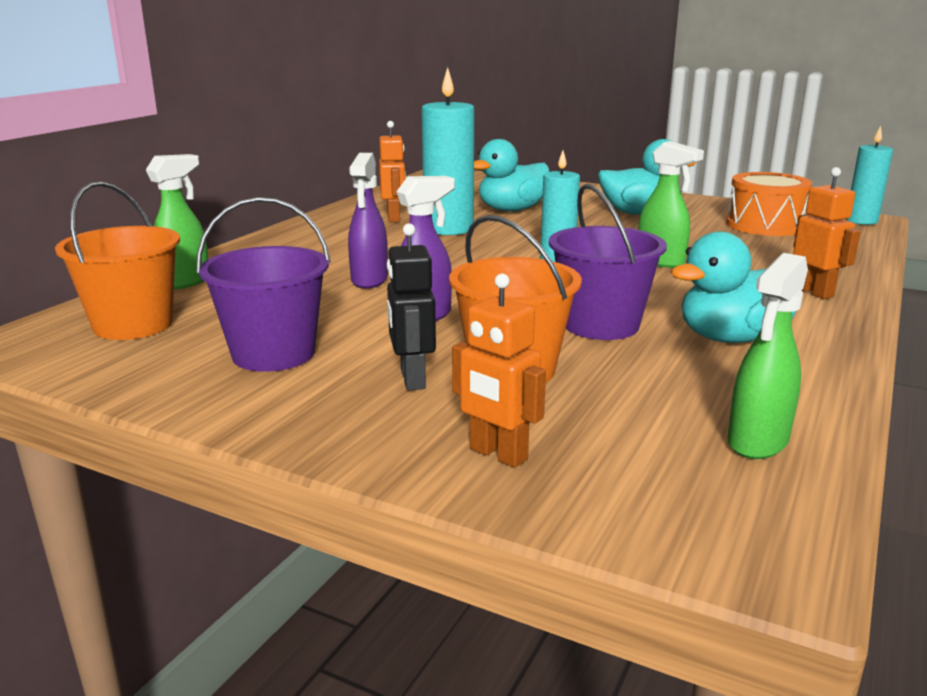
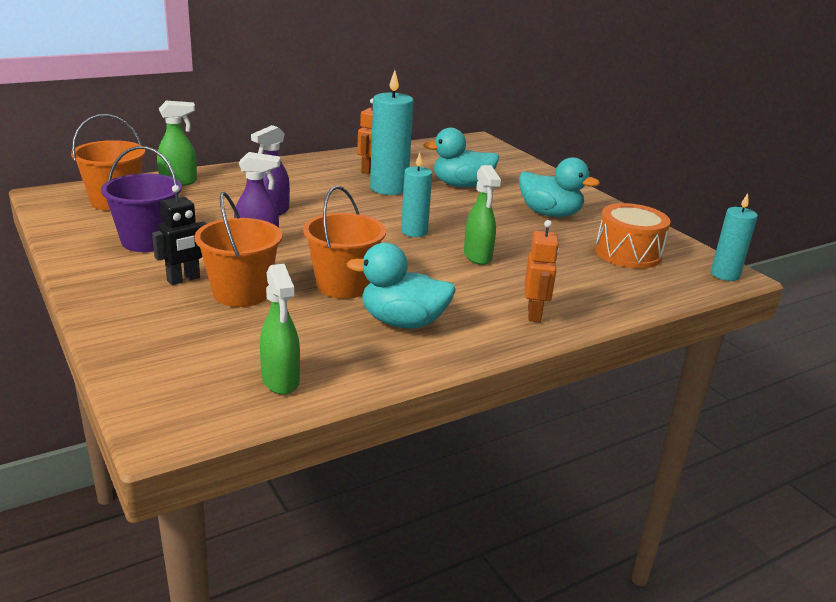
camera: 30 degrees right, 5 degrees up
(412, 379) = (183, 279): black robot -> black robot turned 150 degrees counterclockwise
(498, 454) = (149, 332): orange robot -> none
(601, 325) = (343, 285): purple bucket -> orange bucket
(757, 442) = (280, 381): green spray bottle -> green spray bottle turned 90 degrees counterclockwise

